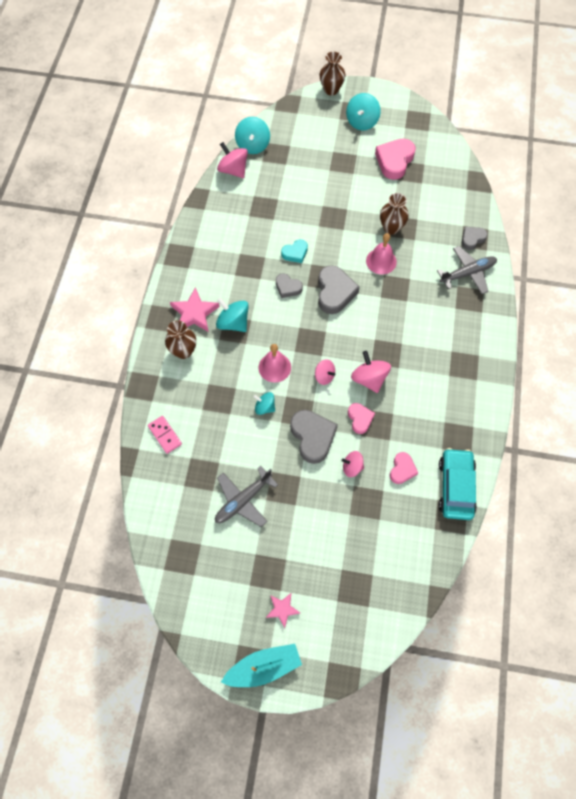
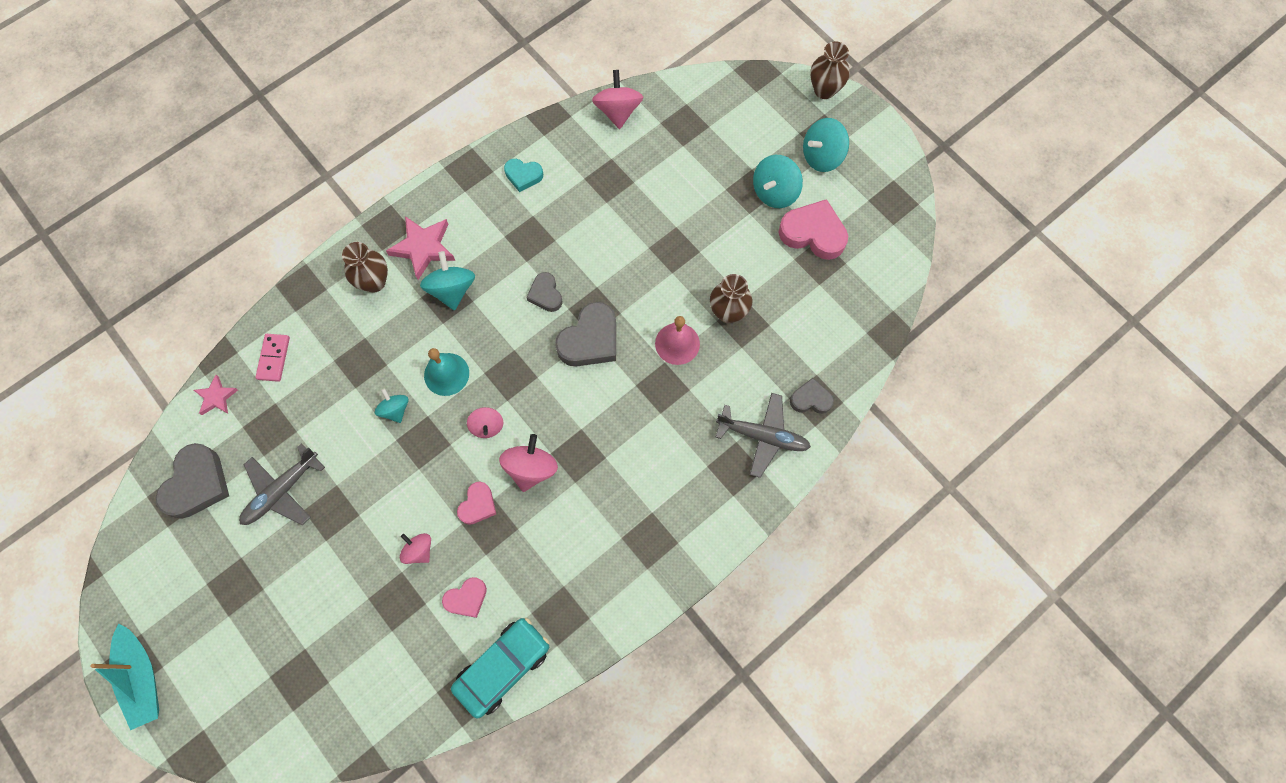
camera: 40 degrees right, 5 degrees up
(243, 500) = (281, 491): grey plane -> grey plane turned 45 degrees counterclockwise
(253, 145) = (667, 96): turquoise spinning top -> turquoise spinning top (774, 192)
(264, 667) = (142, 677): turquoise boat -> turquoise boat turned 45 degrees clockwise
(274, 367) = (446, 374): pink bell -> turquoise bell
(282, 609) = (212, 637): pink star -> pink star (216, 397)
(295, 253) = (592, 260): turquoise heart -> turquoise heart (523, 176)
(312, 437) = (411, 483): grey heart -> grey heart (197, 484)
(394, 161) = (813, 233): pink heart -> pink heart turned 45 degrees clockwise

